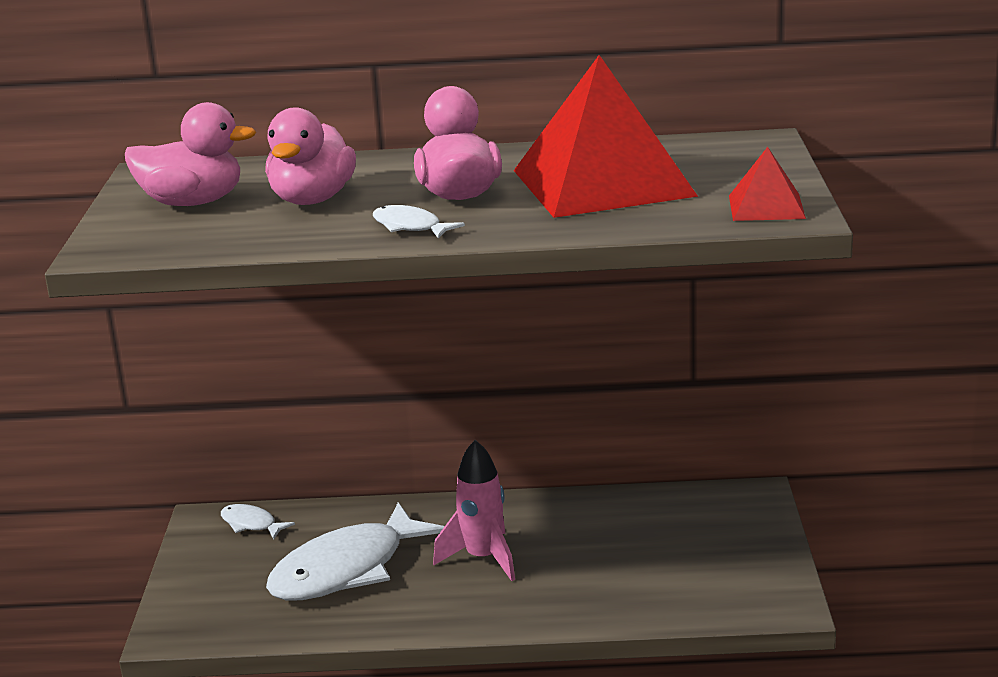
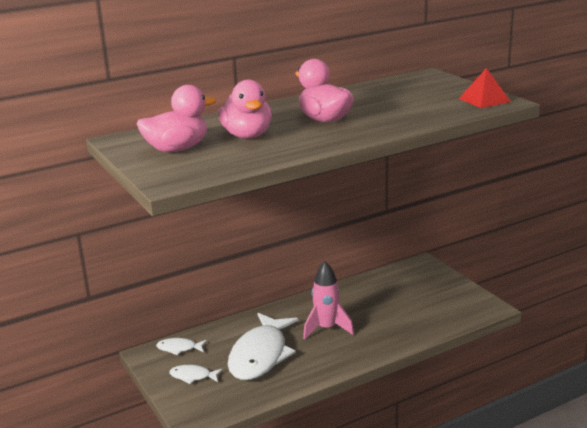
camera: 30 degrees left, 0 degrees up
(410, 227) = (327, 138): white fish -> white fish (193, 376)
(603, 182) = (388, 103): red pyramid -> none

